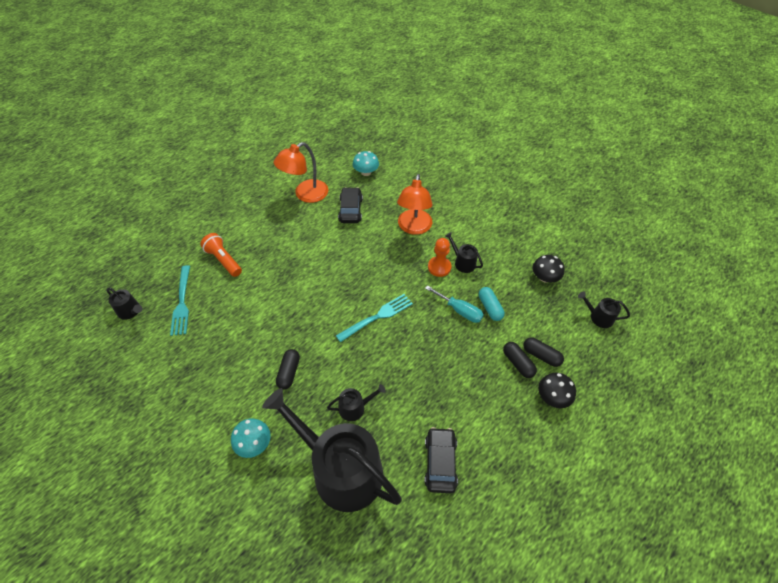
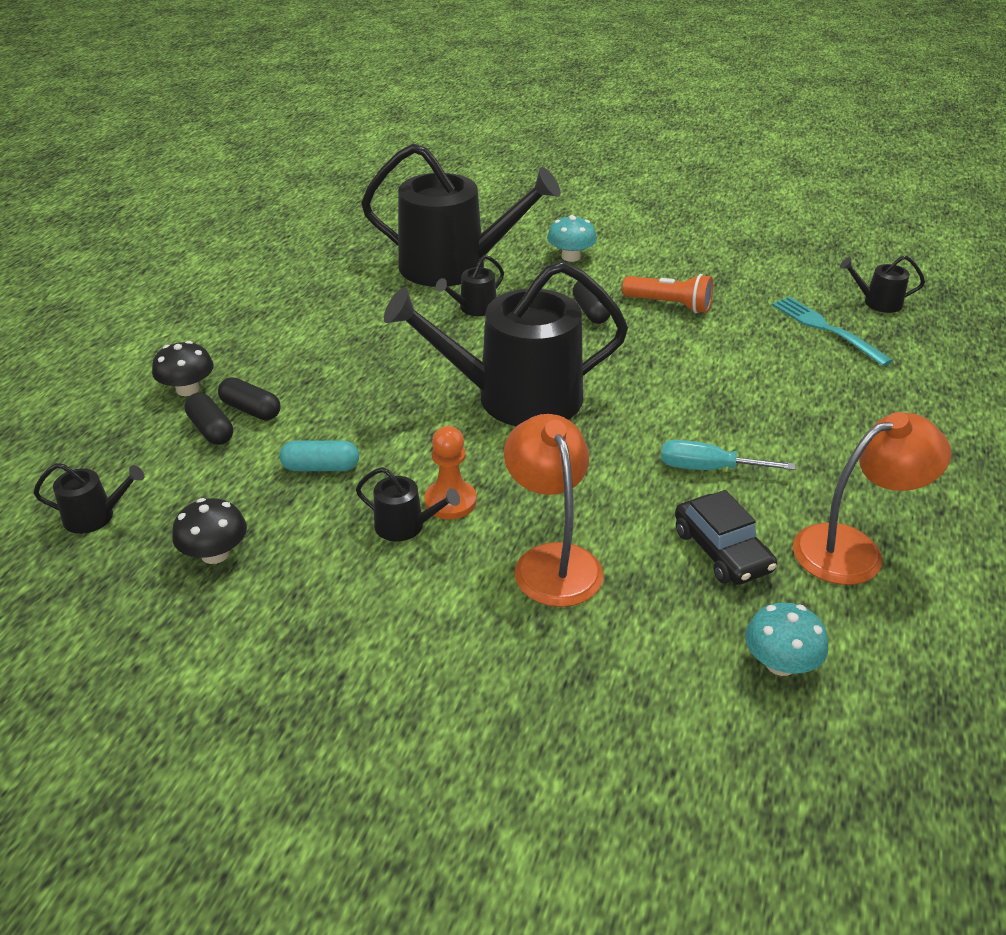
camera: 155 degrees right, 15 degrees down
(223, 260) = (844, 391): orange flashlight -> orange flashlight (669, 305)
(305, 194) = (853, 549): orange lamp -> orange lamp turned 45 degrees clockwise
(377, 317) = (515, 398): turquoise fork -> black watering can
(440, 462) = (336, 298): black car -> none
(459, 310) = (377, 447): turquoise screwdriver -> turquoise screwdriver (707, 468)
(490, 307) = (321, 467): turquoise capsule -> turquoise capsule turned 45 degrees counterclockwise
(541, 355) = (211, 430): black capsule -> black capsule turned 45 degrees clockwise

